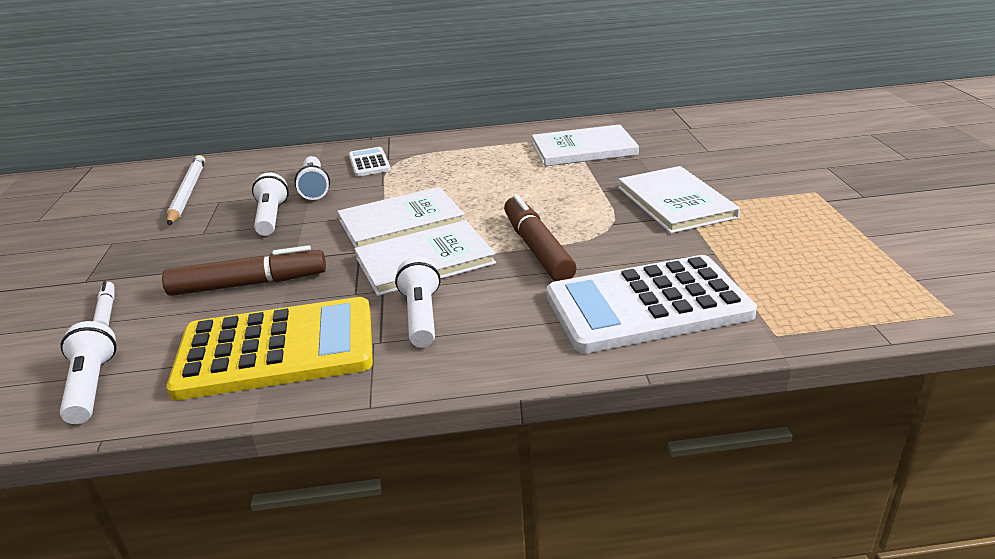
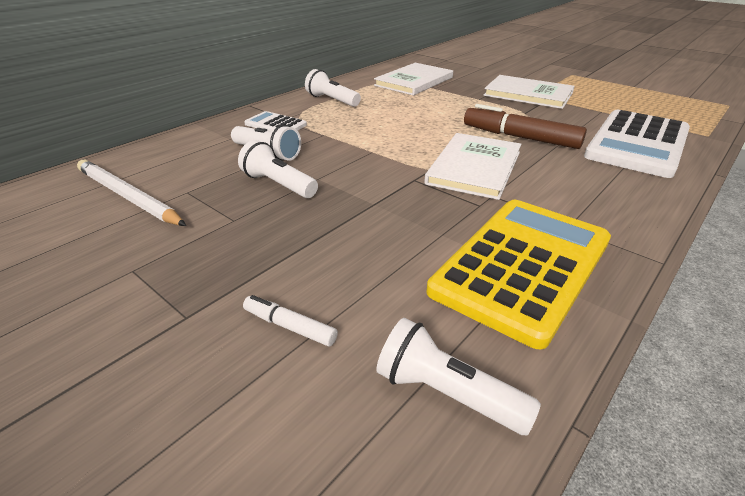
camera: 45 degrees left, 5 degrees up
(248, 284) = (382, 236): brown marker -> none
(401, 222) = (398, 152): white book -> none
(421, 316) = (555, 198): white flashlight -> white flashlight (332, 100)

